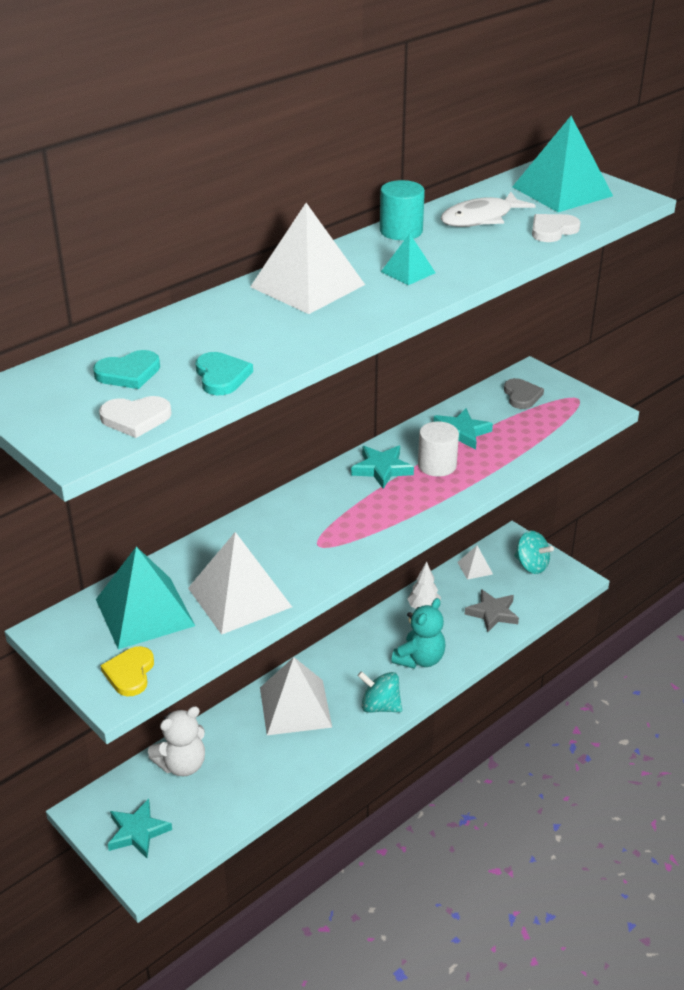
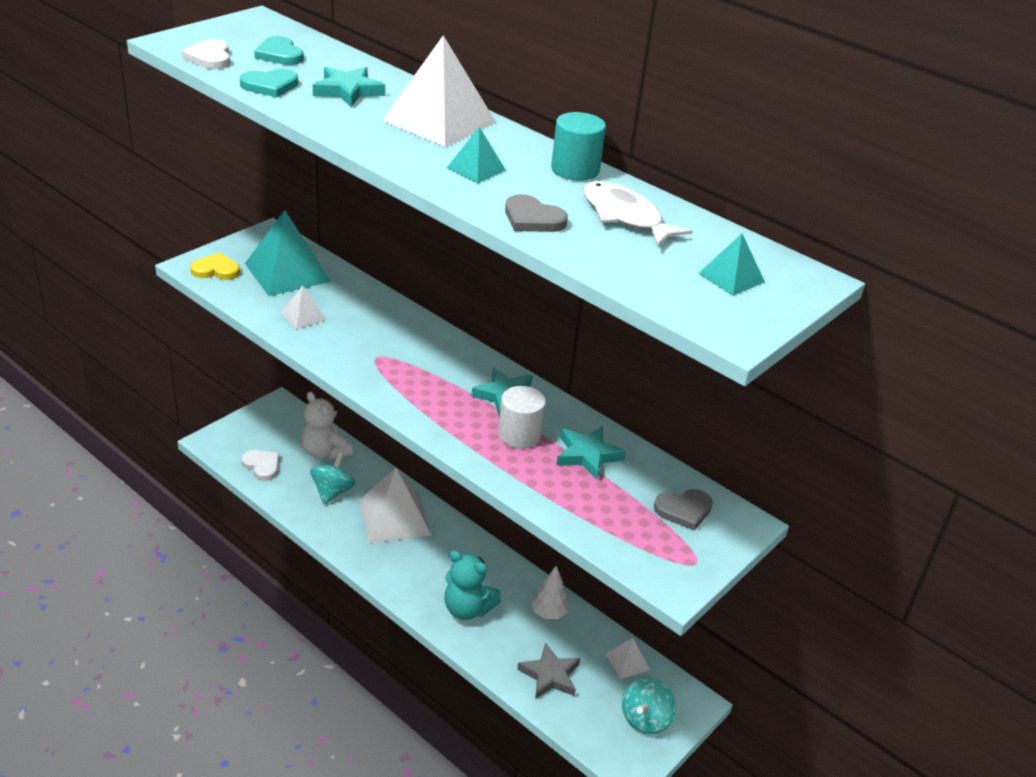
camera: 80 degrees right, 0 degrees up
(138, 832) = (255, 434): turquoise star -> turquoise star (348, 91)
(239, 597) = (303, 316): white pyramid -> white pyramid, size x0.49
(380, 706) = (397, 577): turquoise spinning top -> turquoise spinning top (332, 491)
(494, 253) = (532, 219): none -> grey heart
(552, 230) = (606, 260): white heart -> white heart (262, 466)
(562, 191) = (731, 277): turquoise pyramid -> turquoise pyramid, size x0.49

